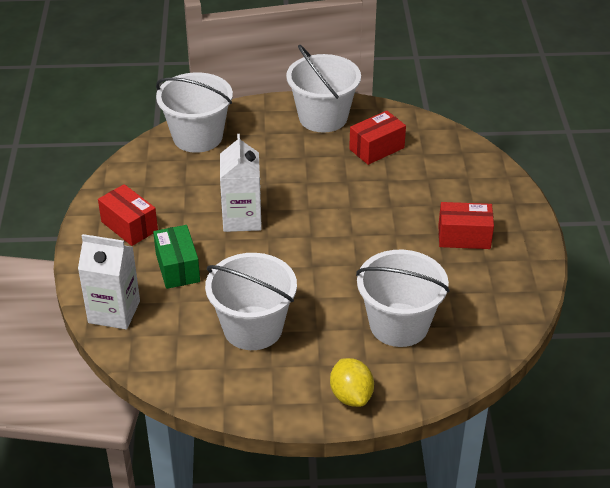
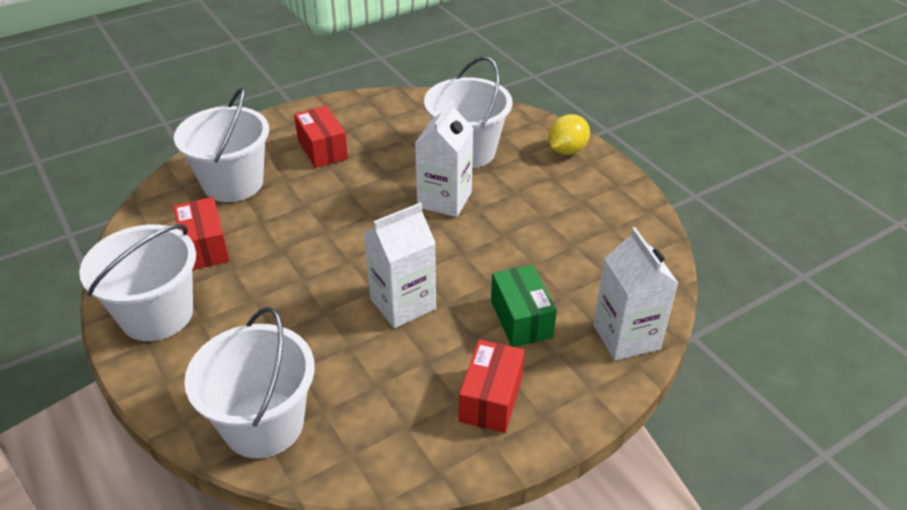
camera: 120 degrees left, 0 degrees up
(177, 268) = (521, 319): green box -> green box turned 60 degrees counterclockwise
(253, 328) = (550, 229): white bucket -> white bucket (233, 183)
(339, 282) = (444, 200): none -> white carton
(376, 148) = (205, 247): red box -> red box turned 45 degrees clockwise

